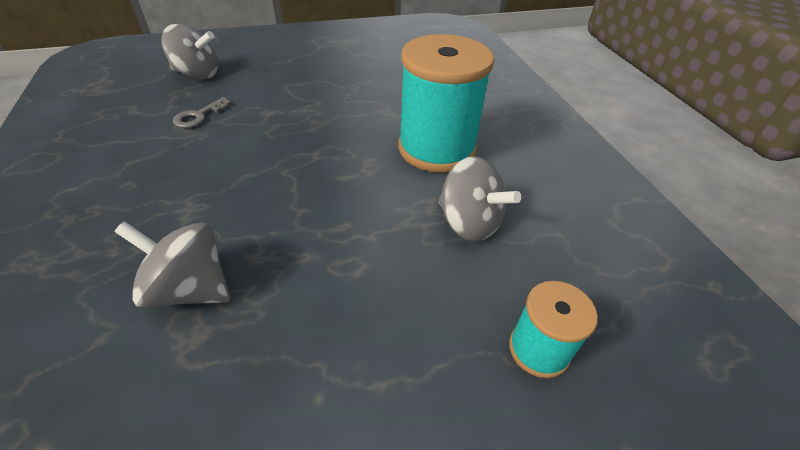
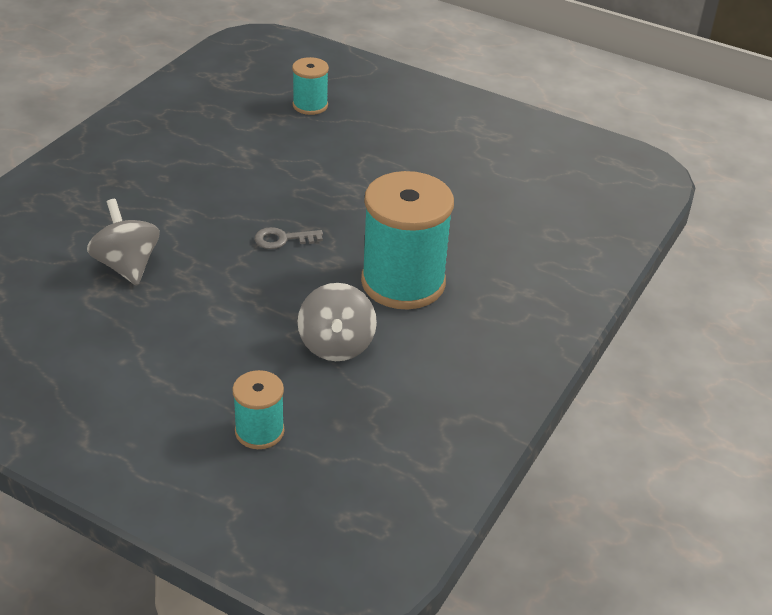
camera: 45 degrees right, 5 degrees down
(197, 74) = (310, 105): grey spinning top -> turquoise spool
(198, 116) = (265, 147): grey key -> grey key (282, 239)

